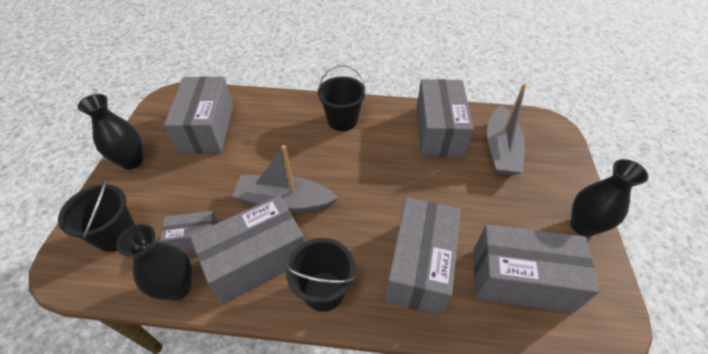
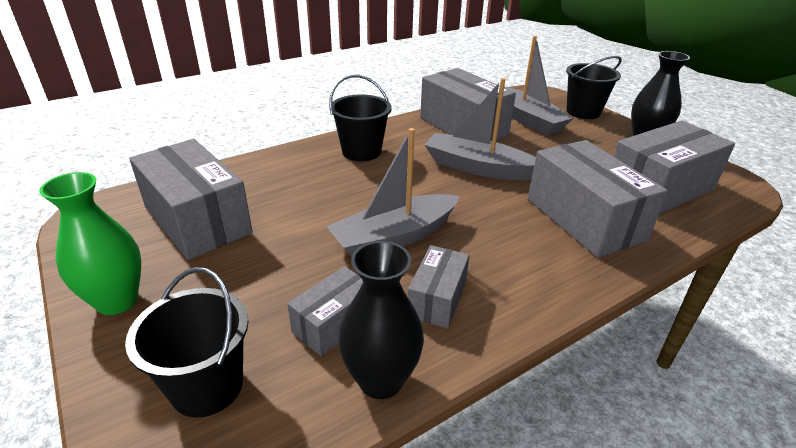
camera: 40 degrees left, 15 degrees down
(132, 161) = (117, 301): black vase -> green vase
(256, 260) = (437, 299): grey box -> grey box, size x0.53
(324, 291) = (538, 282): black bucket -> black bucket (583, 112)
(401, 176) = (477, 167): none -> grey boat

